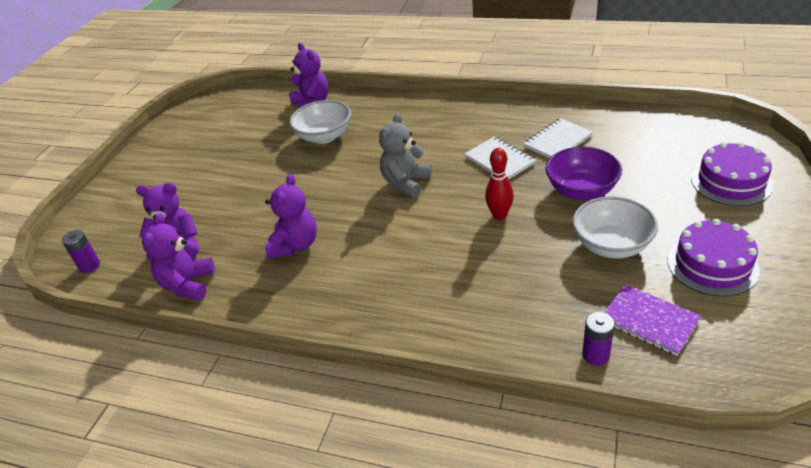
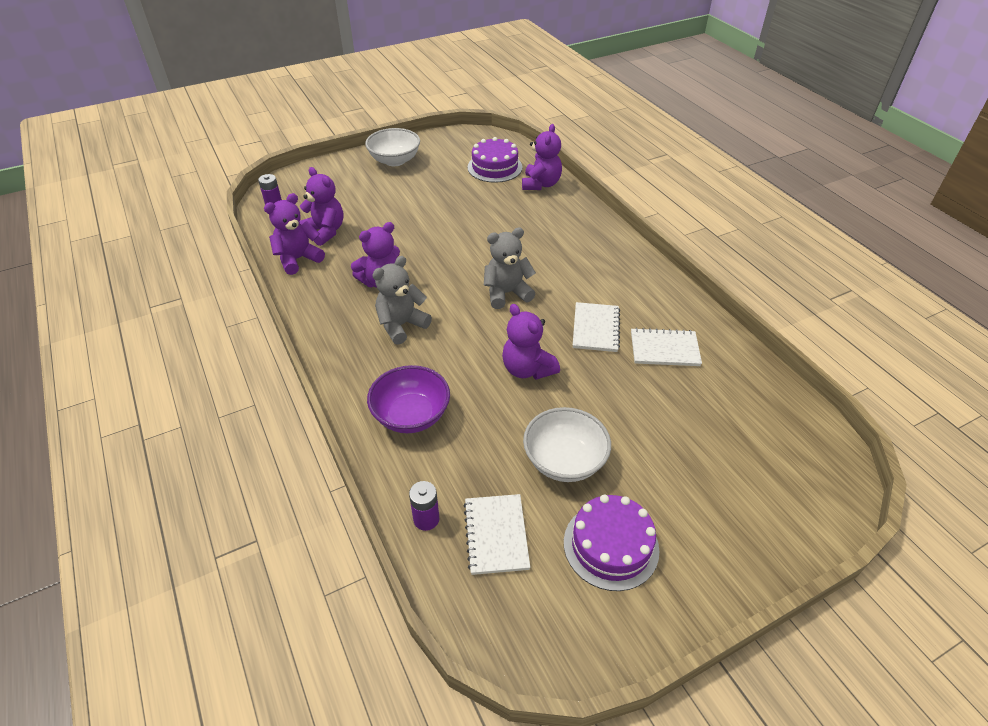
camera: 40 degrees right, 5 degrees up
(324, 136) = (510, 216): white bowl -> white bowl (395, 160)
(363, 260) = (401, 325): none -> grey teddy bear
(499, 215) = (527, 369): red bowling pin -> purple teddy bear
(581, 190) = (614, 402): purple bowl -> purple bowl (411, 415)
(649, 321) = (496, 535): purple notebook -> white notebook
(731, 182) = (749, 503): purple cake -> purple cake (495, 167)

